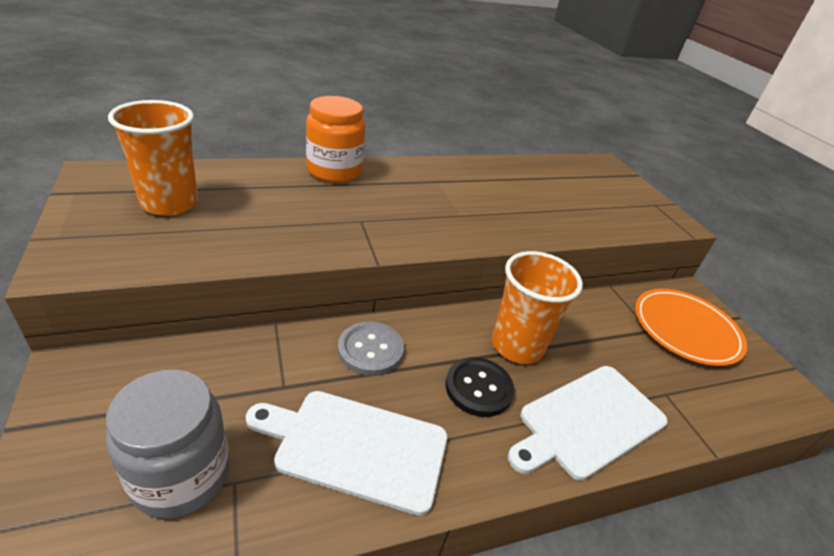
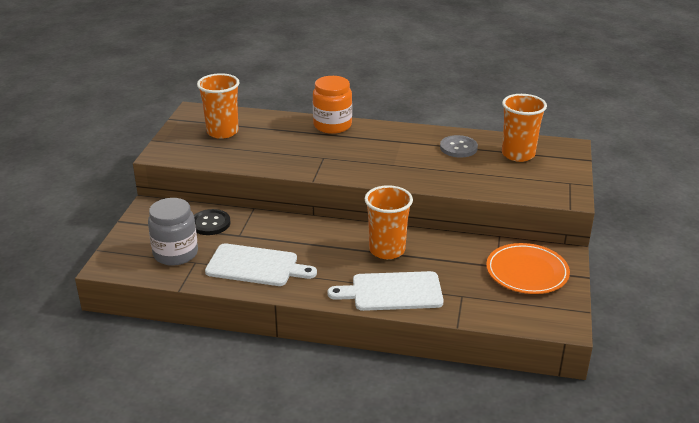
camera: 35 degrees right, 5 degrees down
(356, 447) = (256, 266): white cutting board -> white cutting board turned 150 degrees clockwise
(370, 350) = (295, 231): grey button -> grey button (458, 148)
(478, 388) = (342, 262): black button -> black button (210, 223)
(573, 179) = (518, 154): none -> orange cup

